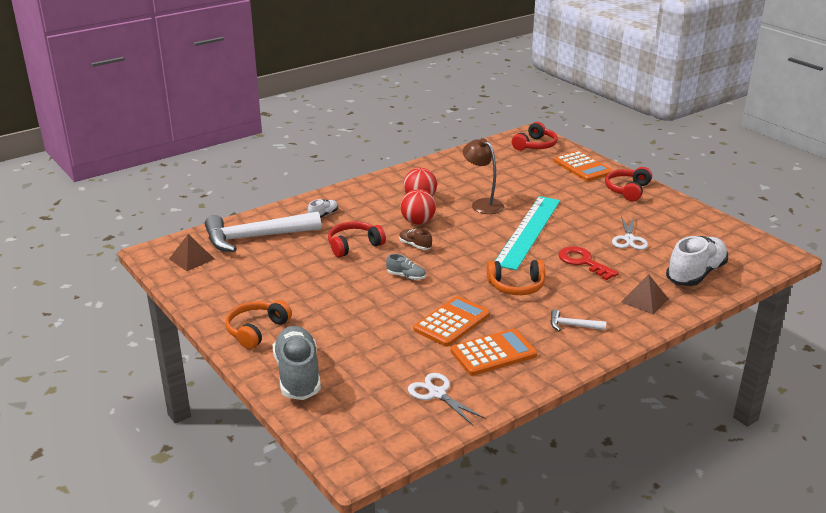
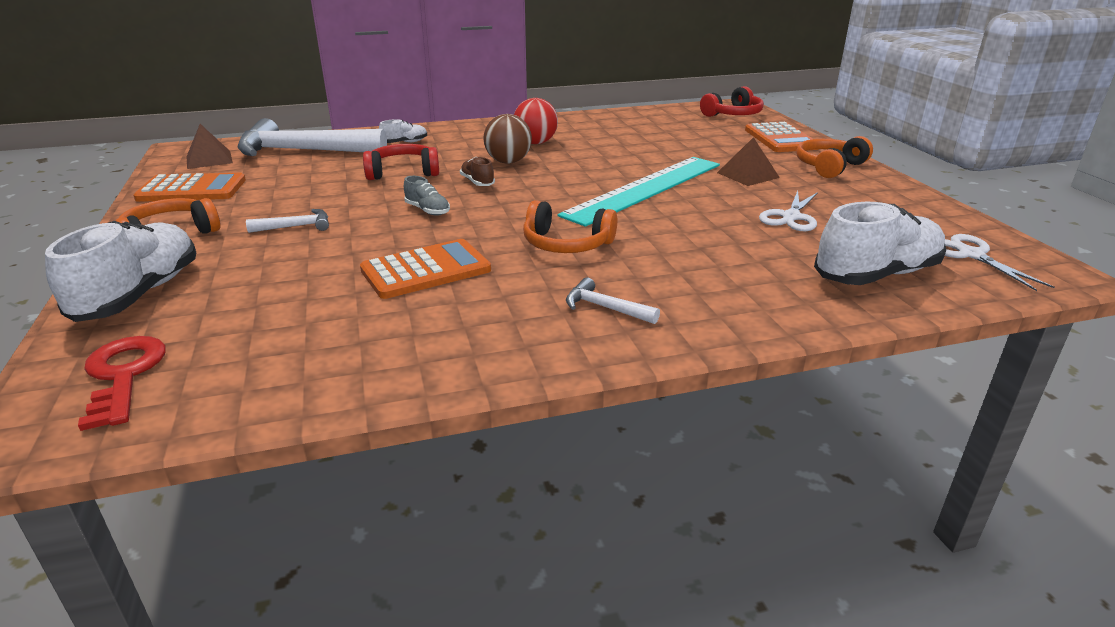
camera: 20 degrees right, 0 degrees up
(298, 375) = (139, 294): grey shoe -> white shoe
(334, 306) = (296, 226): none -> white hammer
(418, 222) = (508, 162): red ball -> brown ball
(437, 394) = (289, 360): white scissors -> white scissors (971, 255)
(482, 204) = (610, 156): brown lamp -> none
(493, 353) = (440, 321): orange calculator -> orange calculator (192, 189)
(583, 262) = (695, 232): red key -> red key (123, 375)
(627, 190) = (829, 167): red headphones -> orange headphones
(644, 300) = (758, 295): brown pyramid -> brown pyramid (748, 175)

